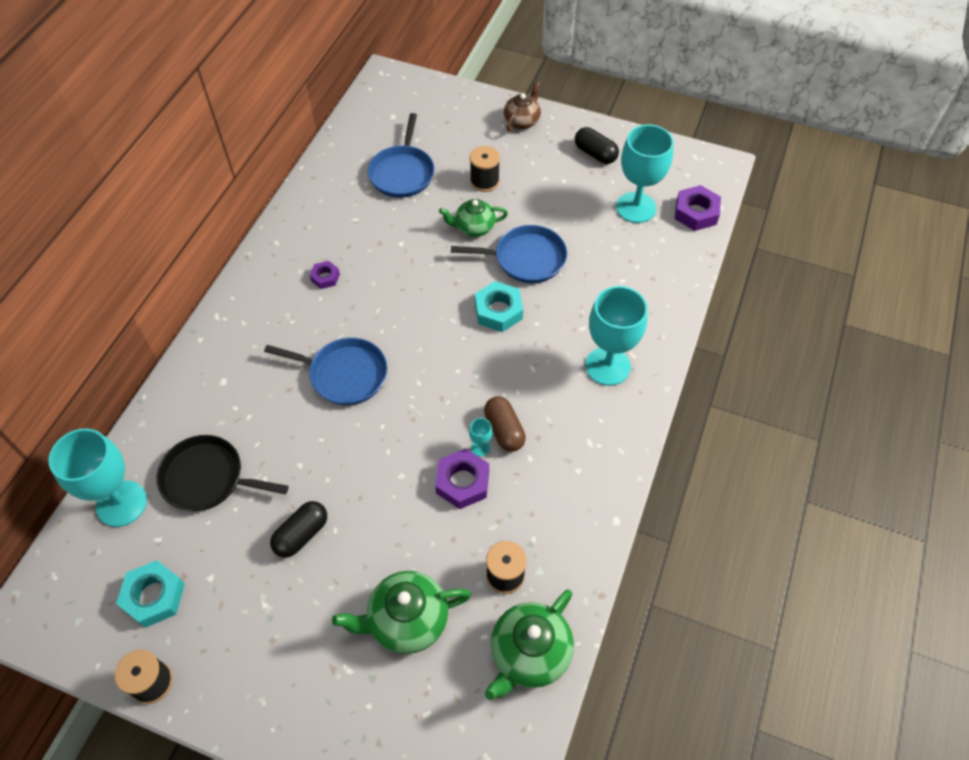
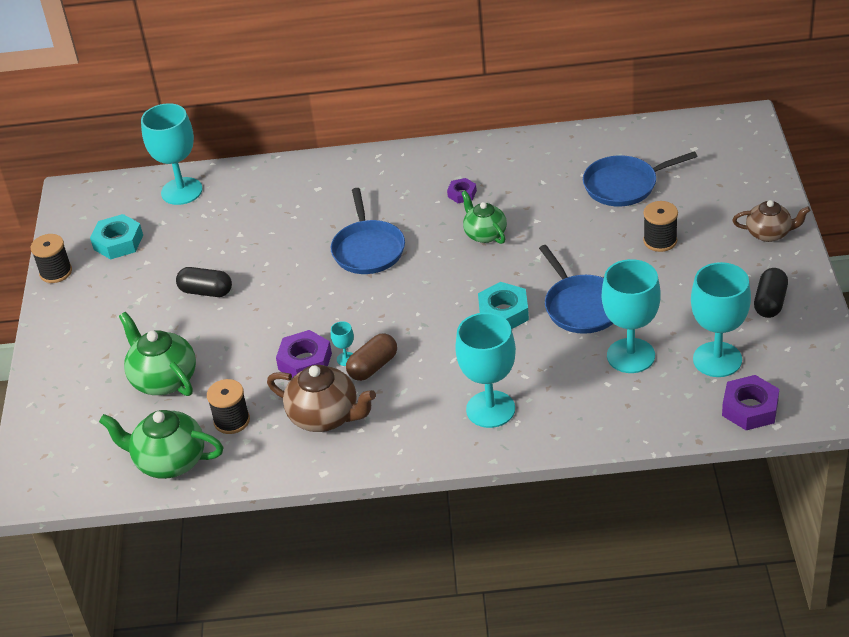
camera: 70 degrees right, 15 degrees down
(207, 478) = (226, 221): black pan -> none
(474, 227) = (593, 257): green teapot -> green teapot (484, 234)
(545, 492) = (325, 416): none -> brown teapot
(601, 253) = (630, 356): none -> turquoise goblet

